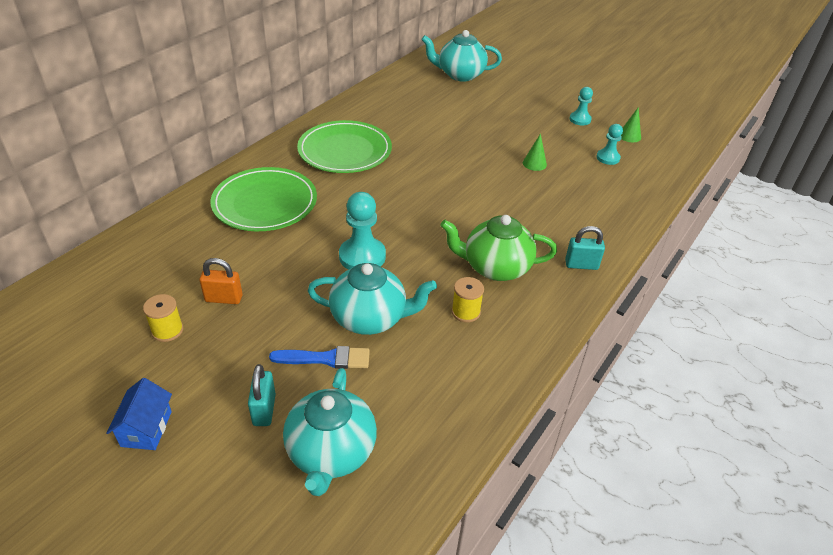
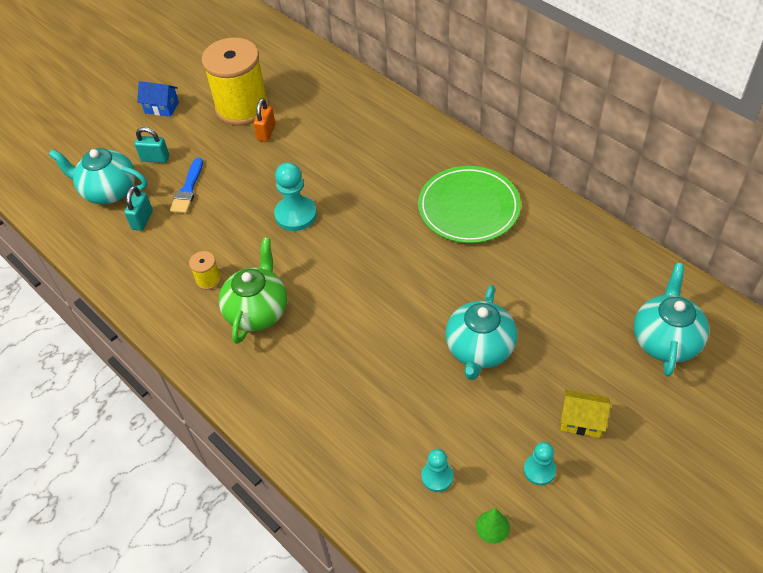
camera: 105 degrees right, 10 degrees up
(167, 330) = (242, 107): yellow spool -> yellow spool, size x2.48
(265, 203) = (384, 150): green plate -> none
(370, 318) = (220, 216): turquoise teapot -> turquoise teapot (479, 349)
(534, 163) = (430, 385): green cone -> none
(535, 104) = (581, 421): none -> yellow house
(581, 265) = (243, 386): turquoise padlock -> turquoise padlock (142, 220)

